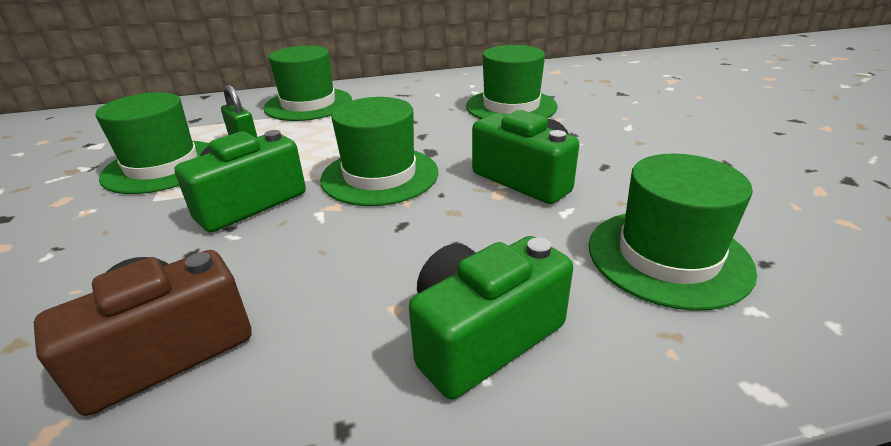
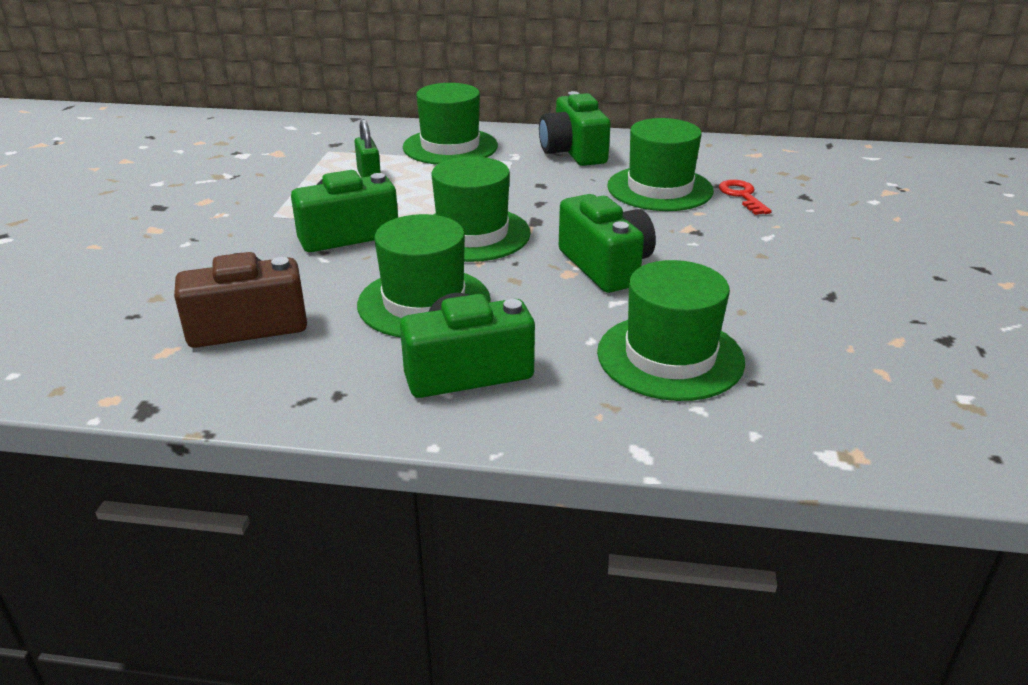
camera: 20 degrees right, 0 degrees up
(162, 166) = (291, 187): green hat -> green hat (424, 302)
(418, 91) = (573, 152): none -> green camera
(577, 101) = (742, 196): none -> red key

